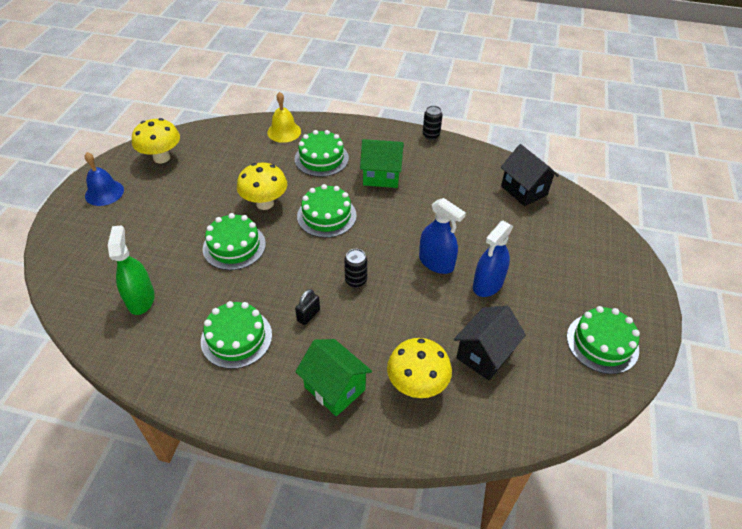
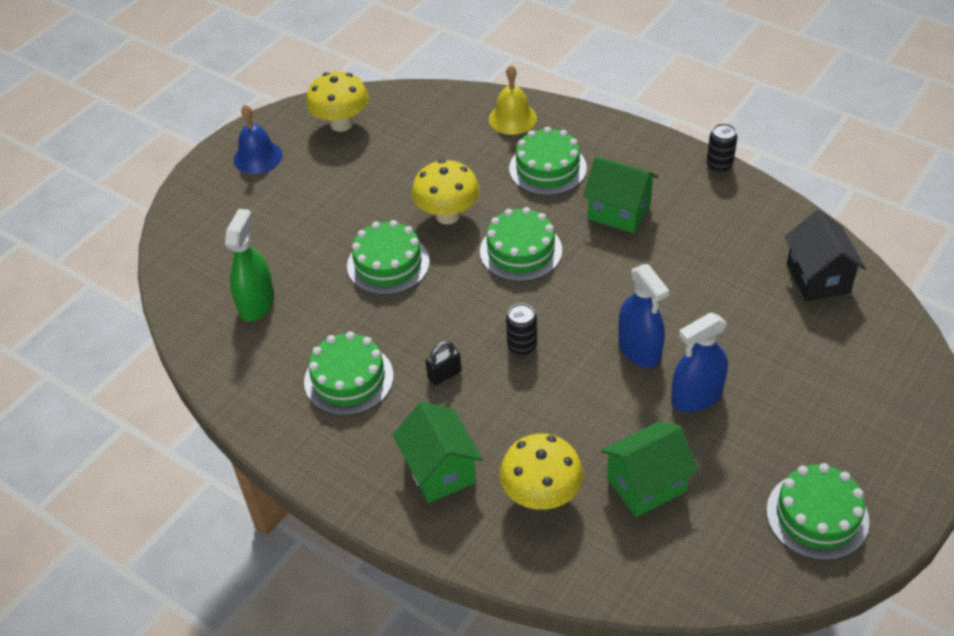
camera: 25 degrees right, 0 degrees up
(484, 355) = (646, 485): black house -> green house

